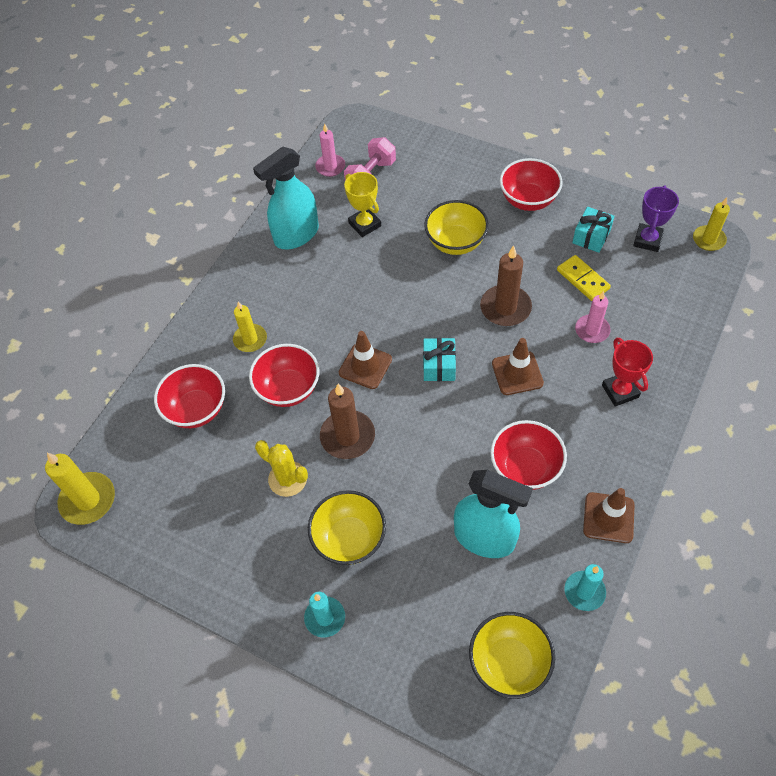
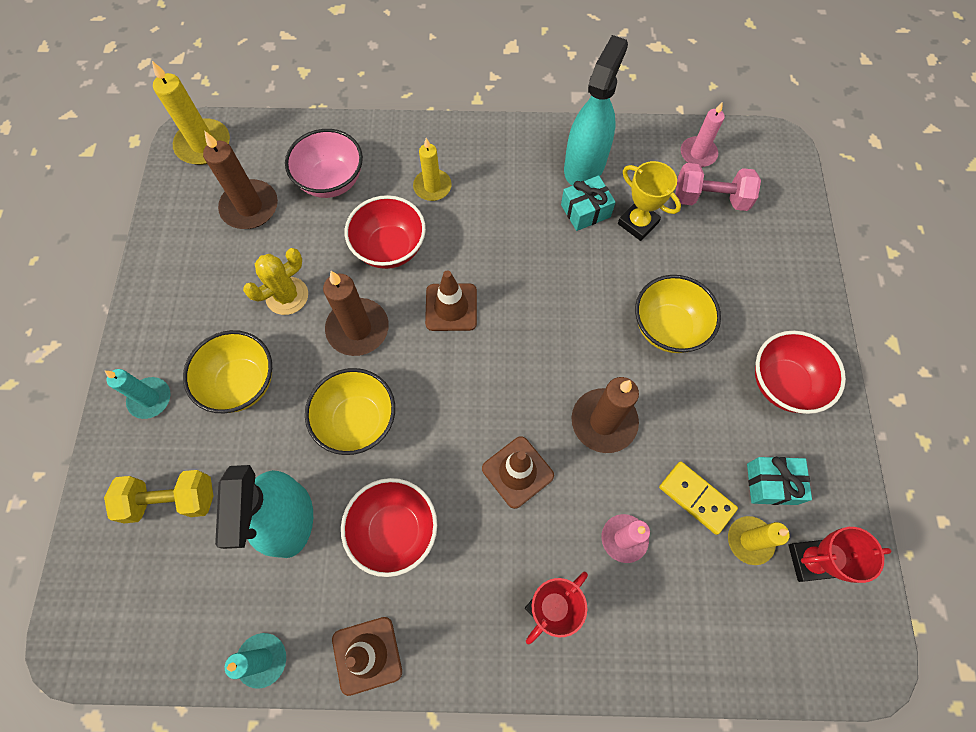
camera: 60 degrees right, 10 degrees up
(181, 481) = (250, 207): none -> brown candle
(196, 409) = (331, 181): red bowl -> pink bowl
(287, 479) = (287, 296): yellow cactus -> yellow cactus turned 45 degrees clockwise
(296, 235) = (584, 165): turquoise spray bottle -> turquoise spray bottle turned 90 degrees clockwise
(364, 224) = (638, 223): yellow trophy -> yellow trophy turned 75 degrees counterclockwise
(426, 625) = (171, 500): none -> yellow dumbbell
(439, 366) = (487, 382): turquoise gift -> turquoise gift (585, 211)
(509, 663) = (154, 604): yellow bowl -> yellow bowl (357, 421)
(582, 279) = (696, 498): yellow domino -> yellow domino turned 75 degrees counterclockwise
(647, 240) = (810, 560): purple trophy -> red trophy
(708, 240) = (862, 648): yellow candle -> yellow candle (749, 540)

